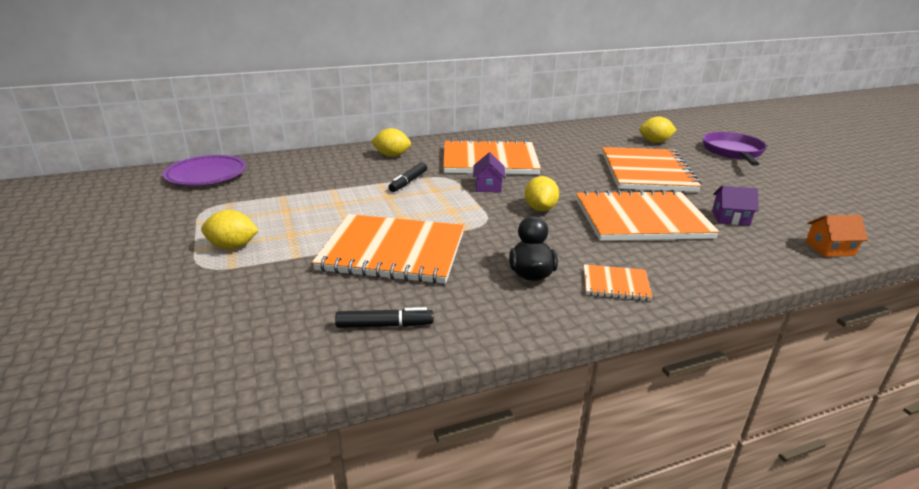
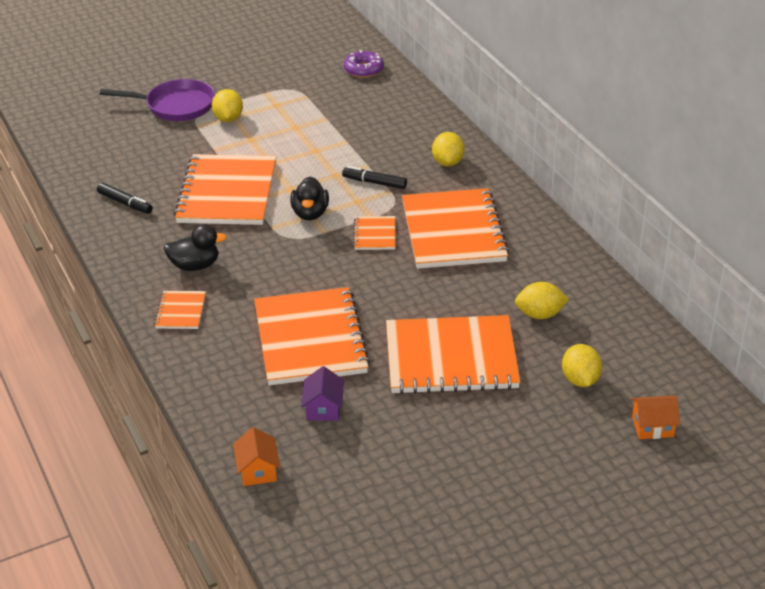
camera: 85 degrees right, 10 degrees up
(206, 175) = (363, 70): purple plate -> purple donut
(384, 325) = (125, 203): black marker -> black marker turned 45 degrees counterclockwise
(448, 210) = (310, 213): none -> black duck
(488, 186) = (375, 234): purple house -> orange notebook
(540, 209) = (324, 270): yellow lemon -> yellow lemon (540, 314)
(689, 131) = (652, 426): none -> orange house
(733, 152) = (561, 458): purple pan -> purple pan (176, 106)

